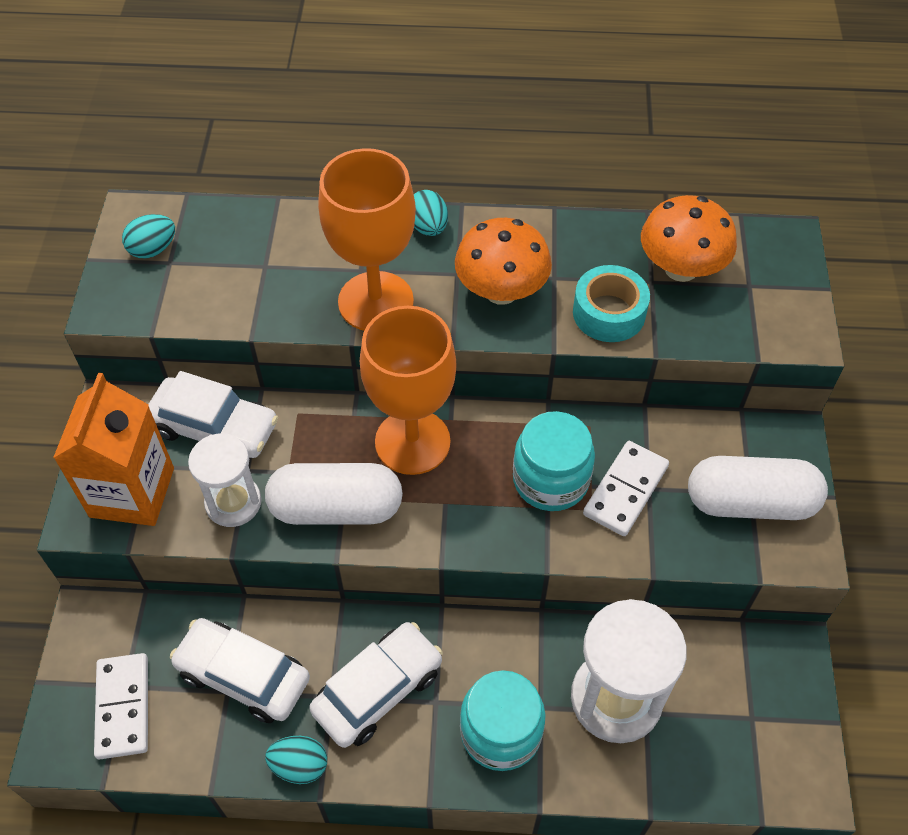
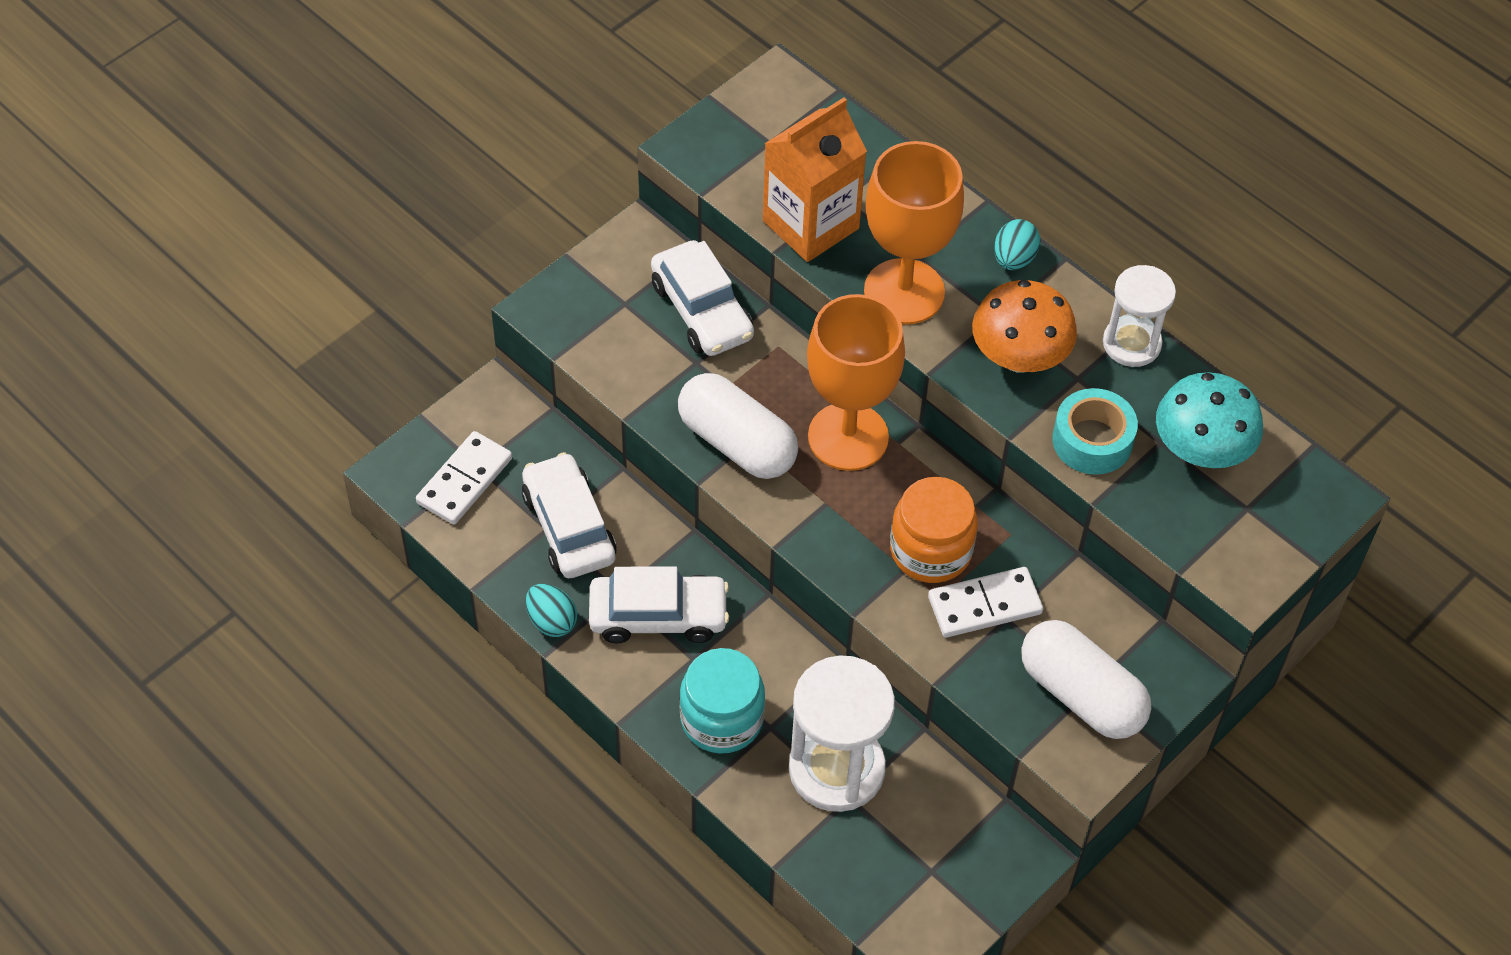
camera: 40 degrees right, 0 degrees up
(132, 492) = (595, 315): orange carton -> orange carton (811, 224)
(153, 249) = (767, 122): turquoise egg -> none
(233, 502) = (663, 380): white hourglass -> white hourglass (1131, 343)
(550, 480) = (930, 550): turquoise jar -> orange jar
(681, 268) = (1201, 450): orange mushroom -> turquoise mushroom

